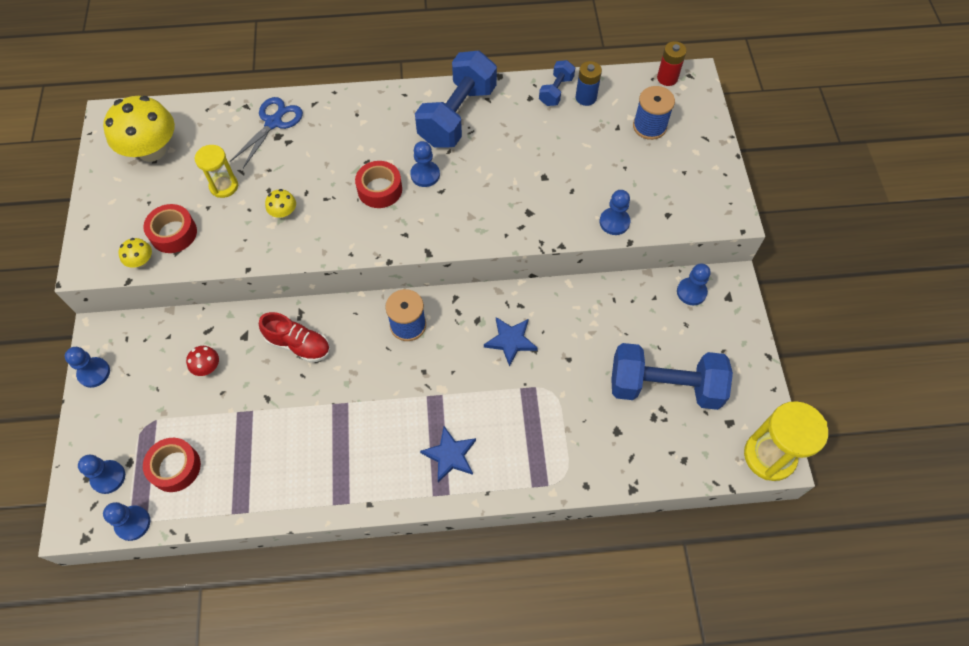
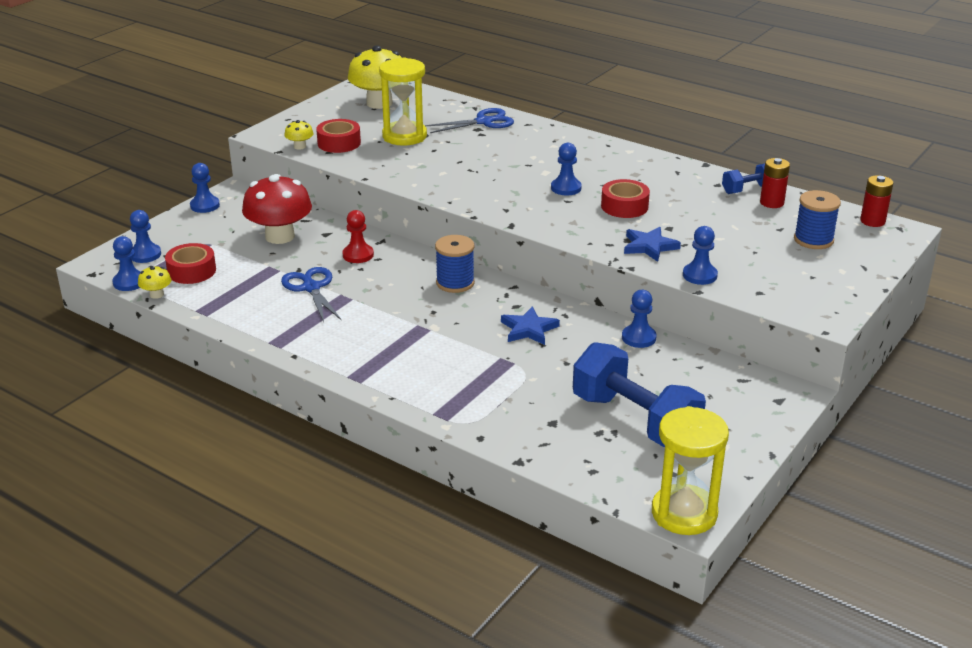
camera: 40 degrees right, 30 degrees down
(207, 367) = (280, 236): red mushroom -> red mushroom, size x2.25
(224, 186) = (404, 136): yellow hourglass -> yellow hourglass, size x1.63
(284, 213) = (429, 164): yellow mushroom -> yellow mushroom (156, 294)
(298, 345) = (358, 255): red shoe -> red pawn
(300, 413) = (311, 287): none -> blue scissors
(379, 189) = (518, 181): red tape -> red tape (624, 206)
(450, 455) = (391, 363): blue star -> blue star (649, 246)
(457, 115) = (637, 170): blue dumbbell -> none
(586, 98) = (772, 203): blue battery -> red battery
(691, 292) = (743, 380): blue pawn -> blue pawn (638, 338)

